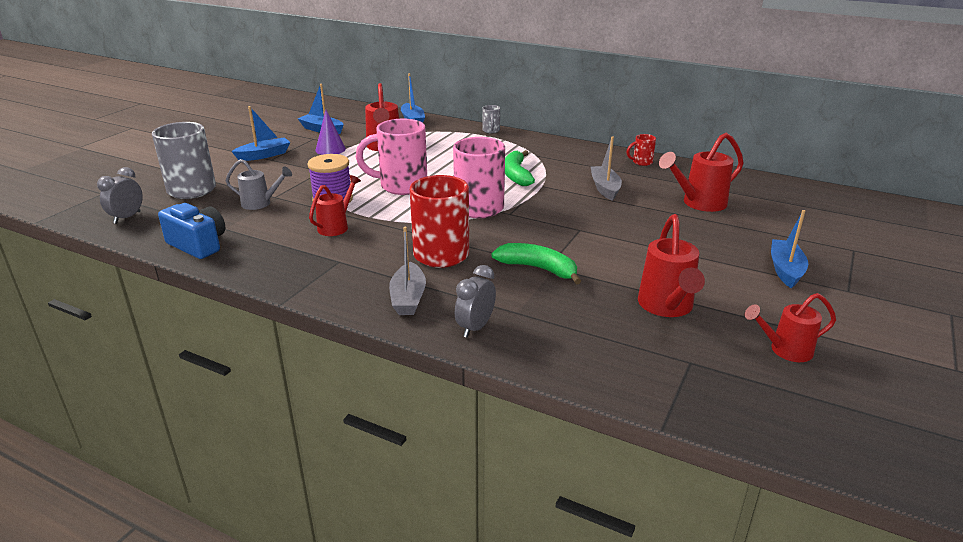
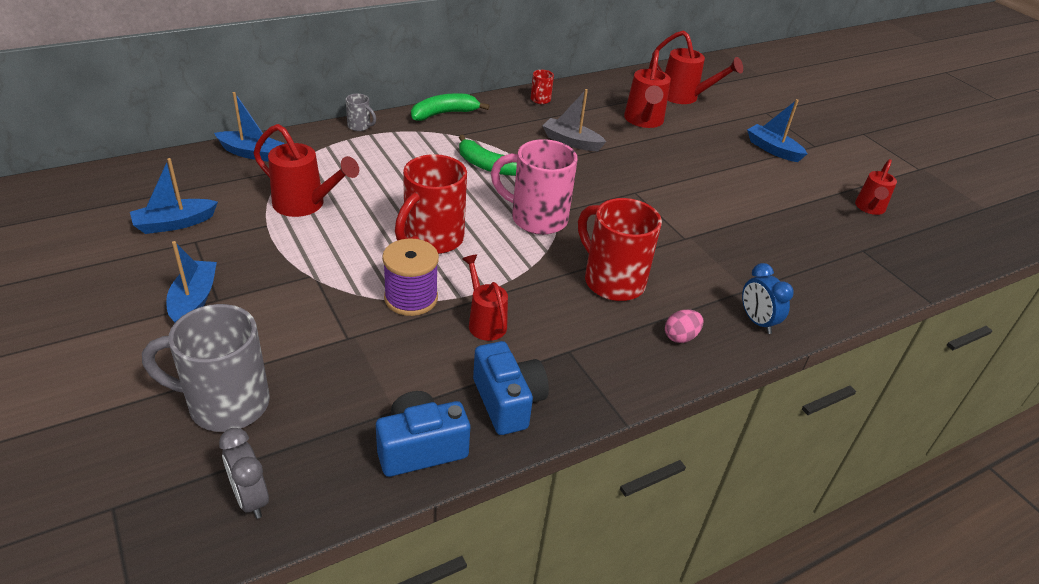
camera: 60 degrees left, 10 degrees up
(260, 203) = (355, 356): grey watering can -> none
(264, 257) = (508, 402): none -> blue camera
(330, 149) = (254, 243): purple cone -> none
(401, 186) = (432, 240): pink mug -> red mug
(408, 298) = (680, 337): grey boat -> pink egg
(475, 327) = (757, 321): grey clock -> blue clock
(538, 269) = (685, 245): green banana -> green banana (444, 114)
(667, 307) = (788, 220): red watering can -> red watering can (684, 97)

